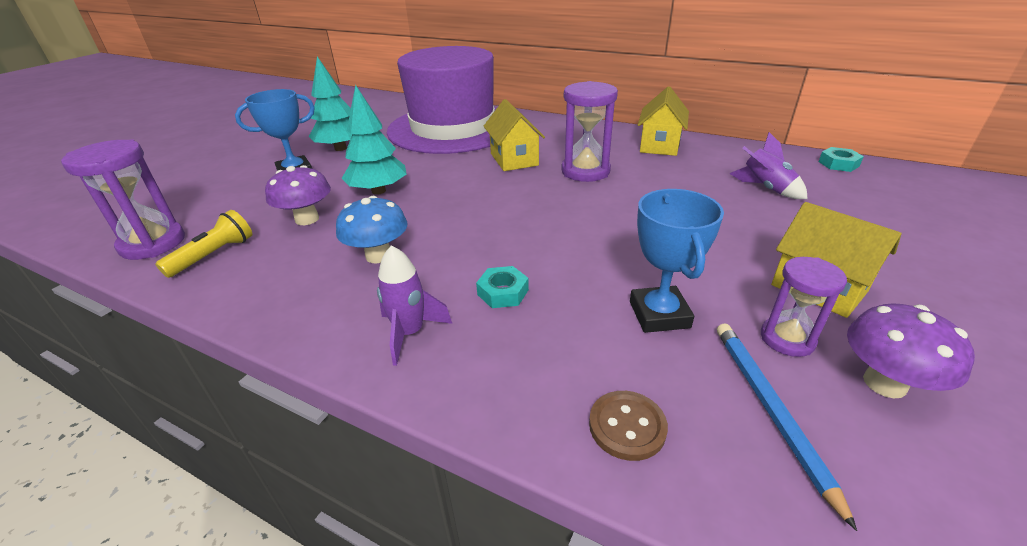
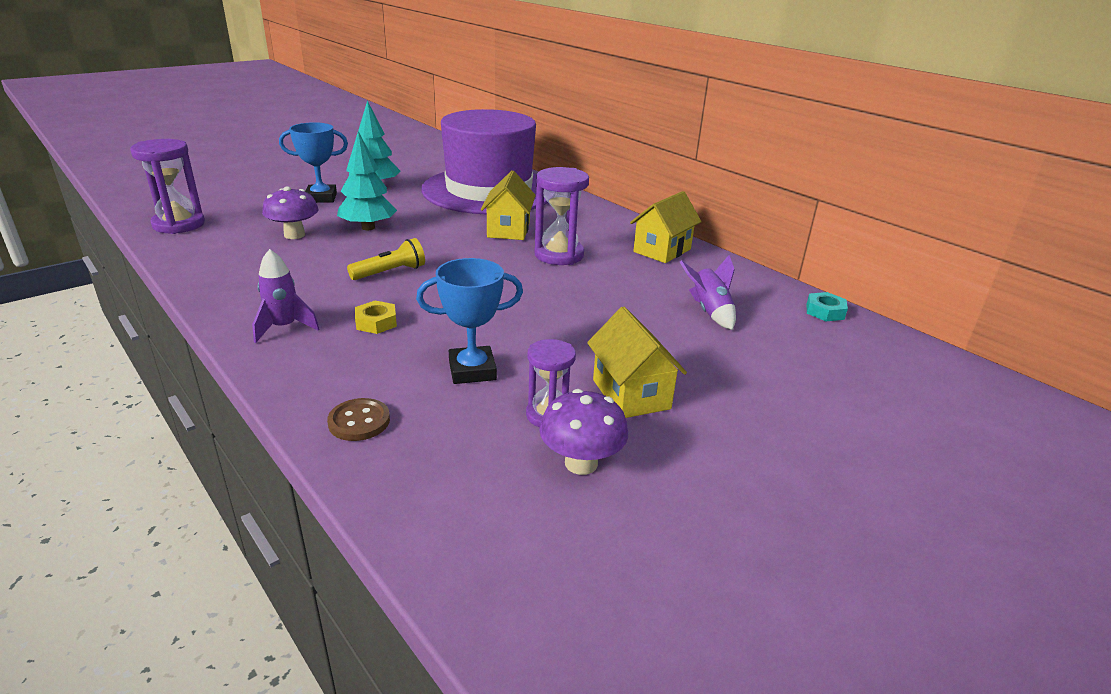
camera: 20 degrees right, 5 degrees down
(214, 255) = (210, 243): yellow flashlight -> yellow flashlight (390, 272)
(378, 255) = (317, 274): blue mushroom -> none
(503, 292) = (376, 322): turquoise nut -> yellow nut
(659, 314) = (472, 370): blue trophy -> blue trophy turned 60 degrees clockwise
(769, 409) = (469, 446): blue pencil -> none

